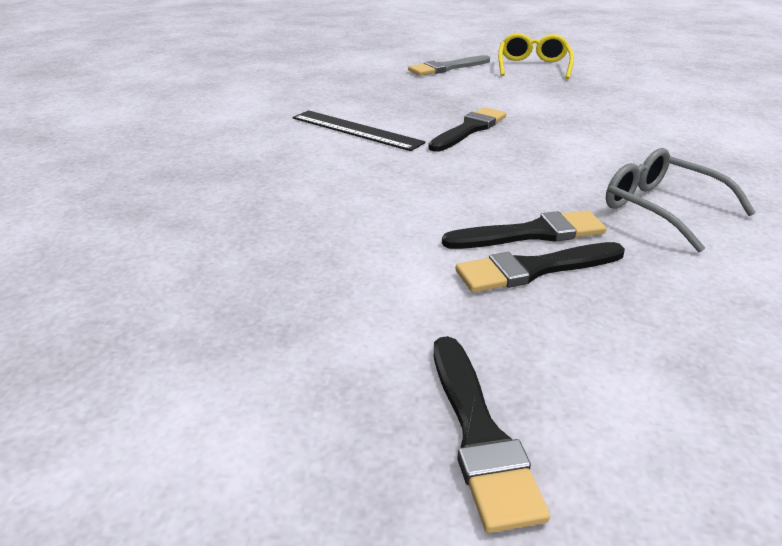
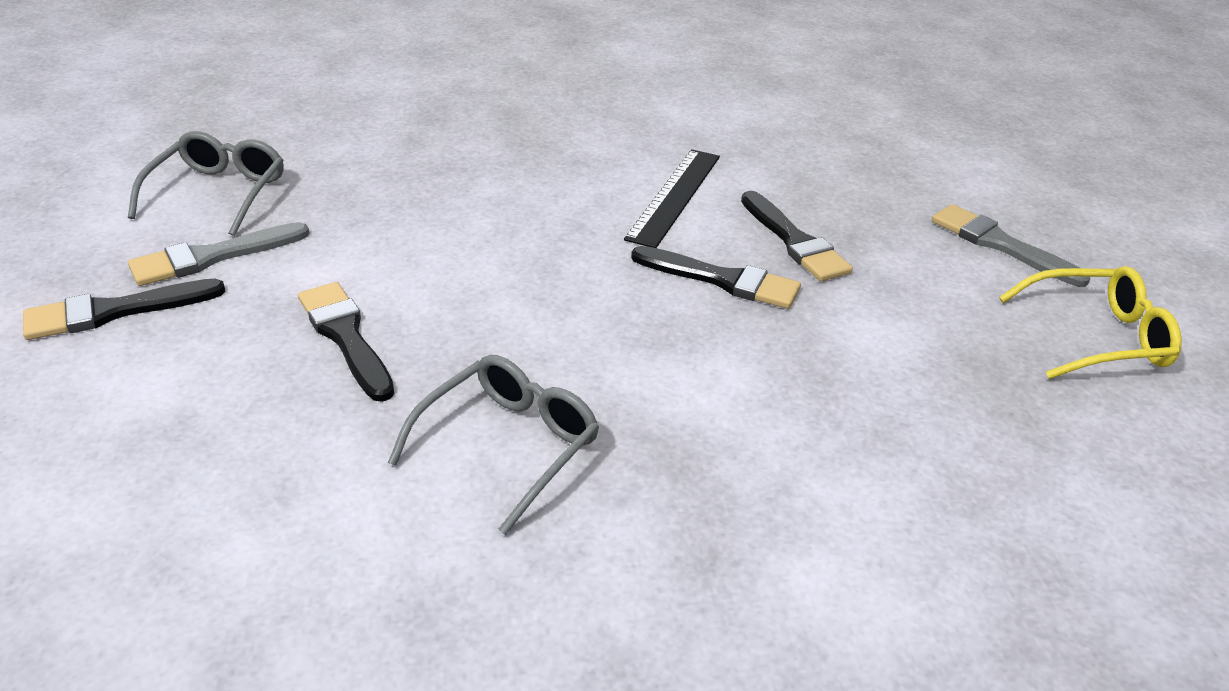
camera: 75 degrees right, 5 degrees up
(213, 357) = (218, 193): none -> grey glasses
(371, 356) = (212, 257): none -> grey brush
(531, 233) = (422, 335): black brush -> black brush (794, 241)

